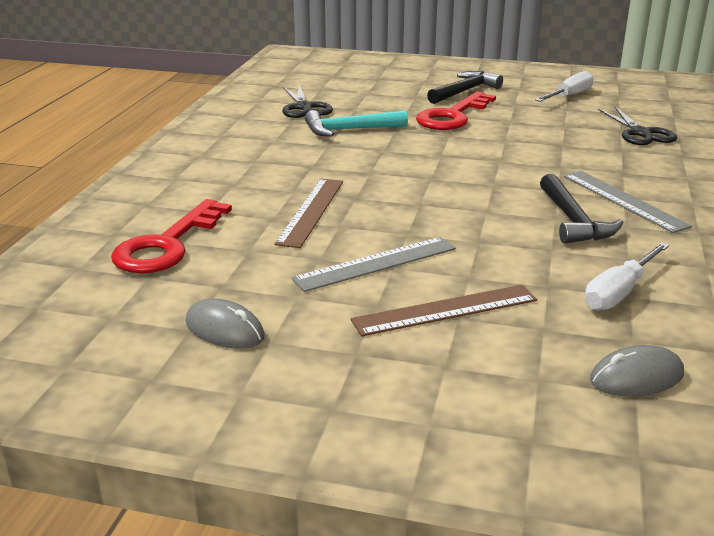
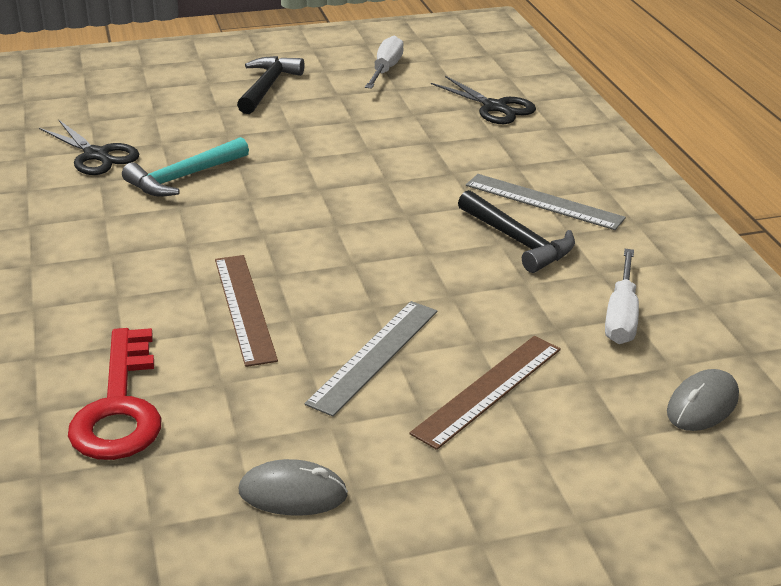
camera: 30 degrees left, 5 degrees up
(452, 116) = (285, 129): red key -> none

